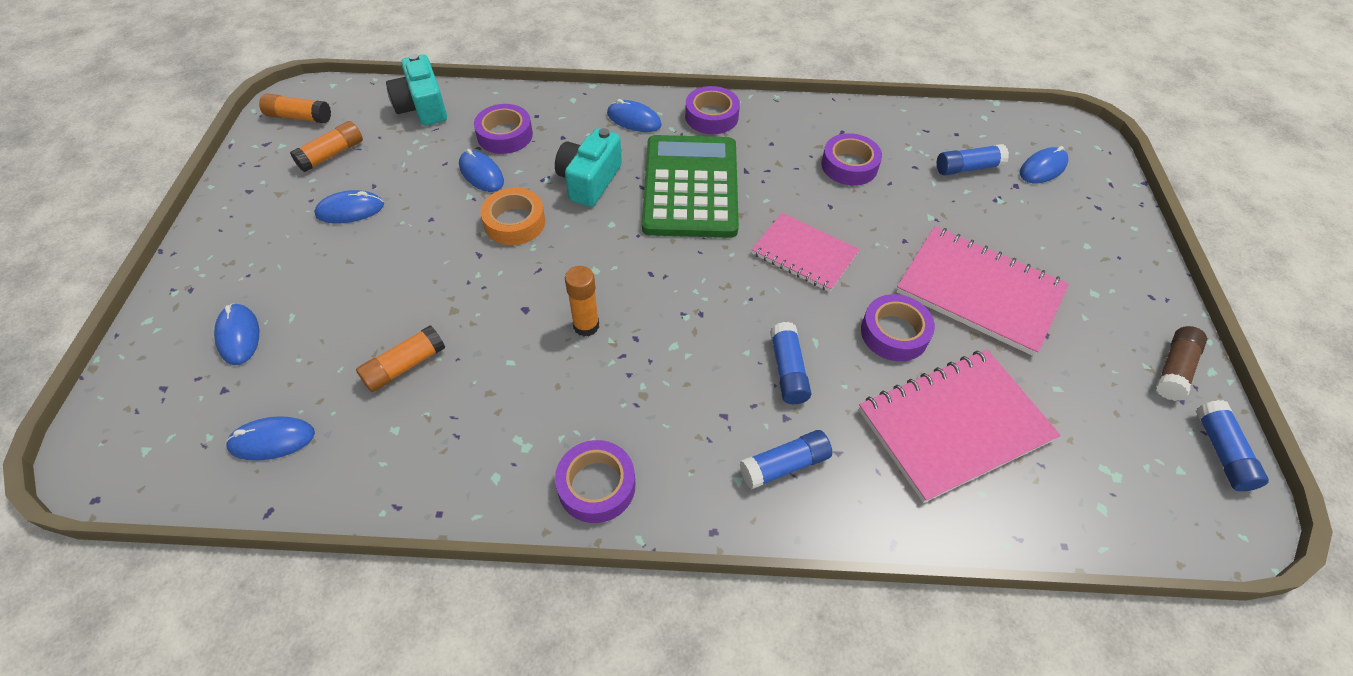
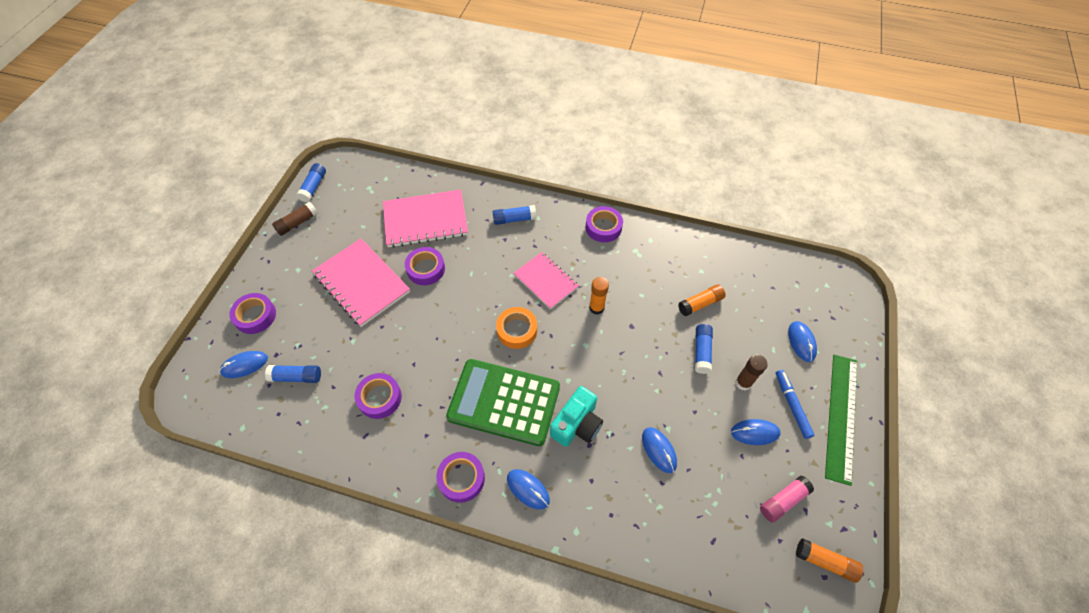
camera: 165 degrees left, 5 degrees up
(217, 247) = (841, 416): none -> green ruler
(272, 440) = (763, 277): blue mouse -> none
(286, 248) = (792, 405): none -> blue marker
(332, 154) = (783, 501): orange glue stick -> pink glue stick
(353, 263) = (743, 383): none -> brown glue stick
(422, 107) = (713, 551): turquoise camera -> none
(505, 135) = (639, 493): purple tape -> purple tape (255, 316)
(514, 222) = (635, 395): orange tape -> orange tape (517, 330)
(690, 187) = (504, 402): green calculator -> green calculator turned 90 degrees clockwise
(788, 370) = (493, 261): blue glue stick -> blue glue stick (702, 351)
(804, 254) = (450, 329): pink notebook -> pink notebook (546, 281)

